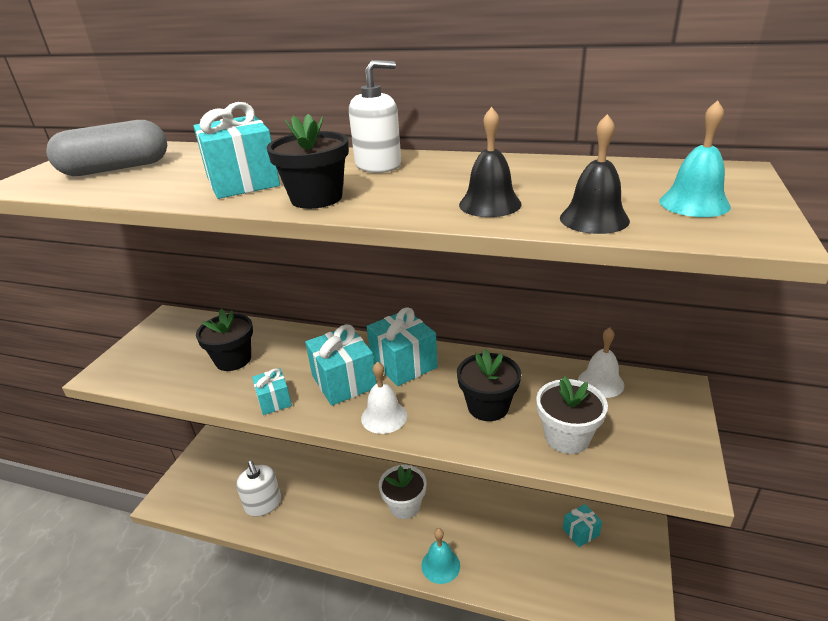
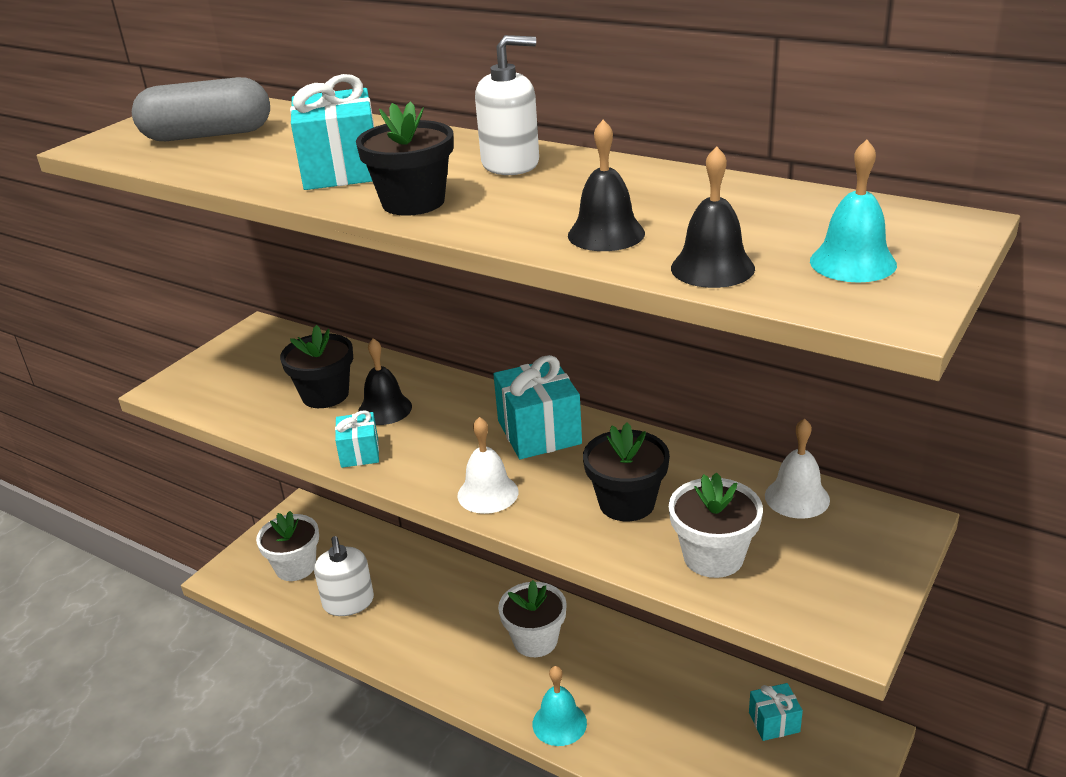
camera: 15 degrees right, 0 degrees up
(217, 484) = (295, 567): none -> white flower pot
(283, 364) = (385, 409): none -> black bell
(344, 381) = (453, 443): turquoise gift -> none

